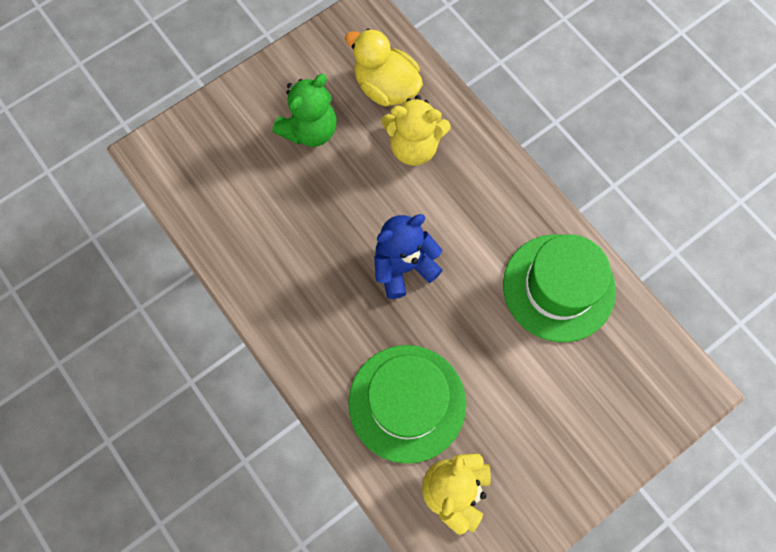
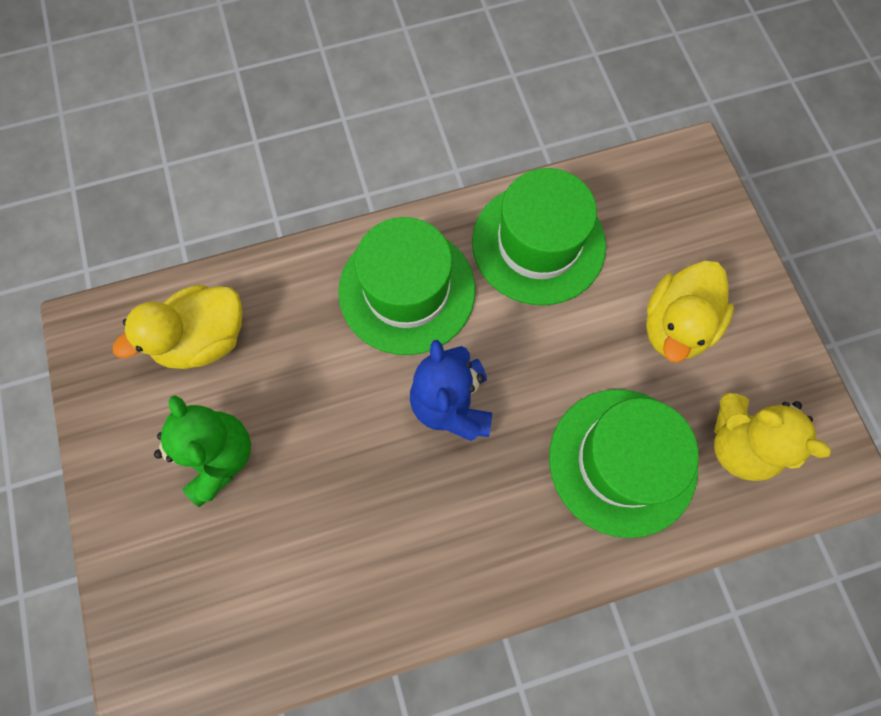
camera: 70 degrees left, 0 degrees up
(413, 147) = (300, 335): yellow teddy bear -> none
(478, 205) = (407, 290): none -> green hat
(534, 415) = (675, 326): none -> yellow duck

